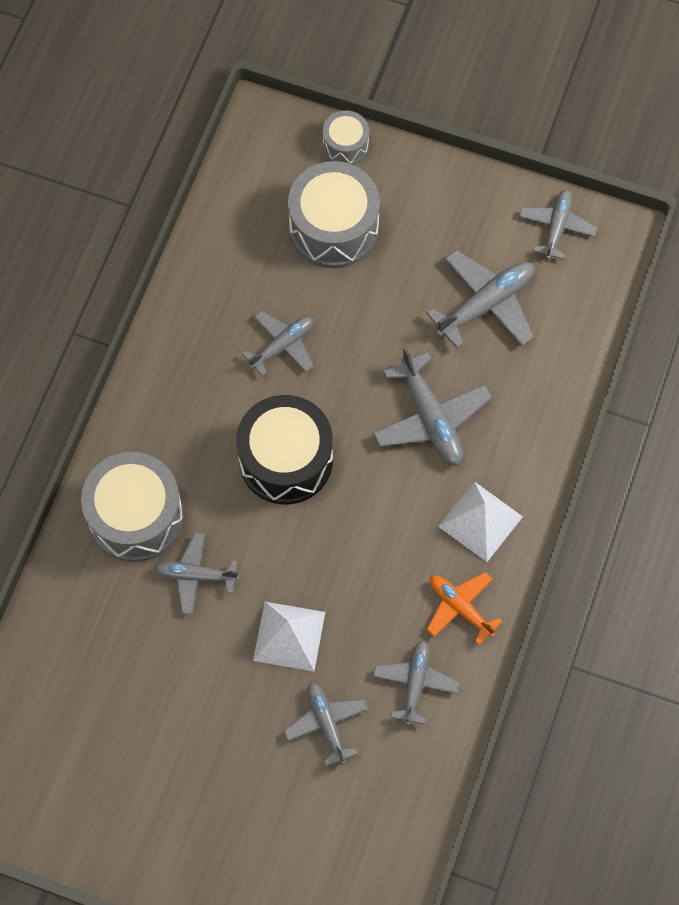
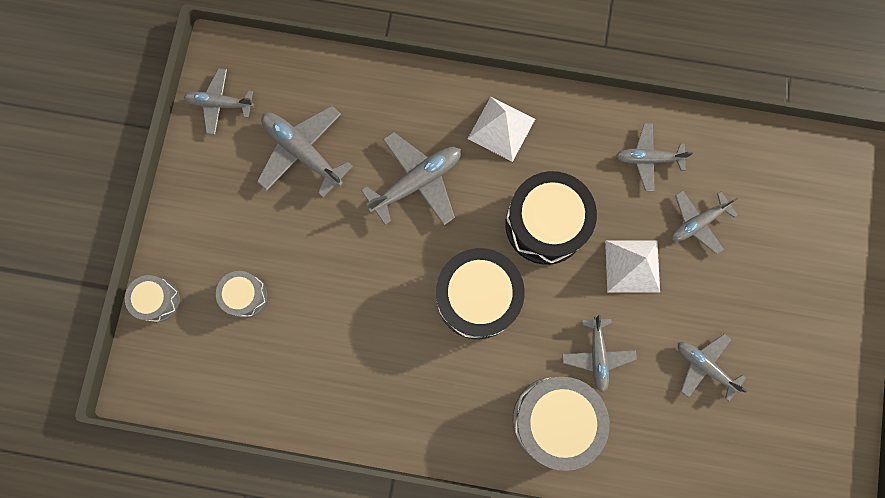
camera: 100 degrees left, 10 degrees up
(282, 345) = (369, 321): grey plane -> grey plane (704, 366)
(334, 228) = (245, 296): grey drum -> grey drum, size x0.53
(356, 549) = (545, 224): none -> black drum
(460, 607) = (578, 134): orange plane -> none

